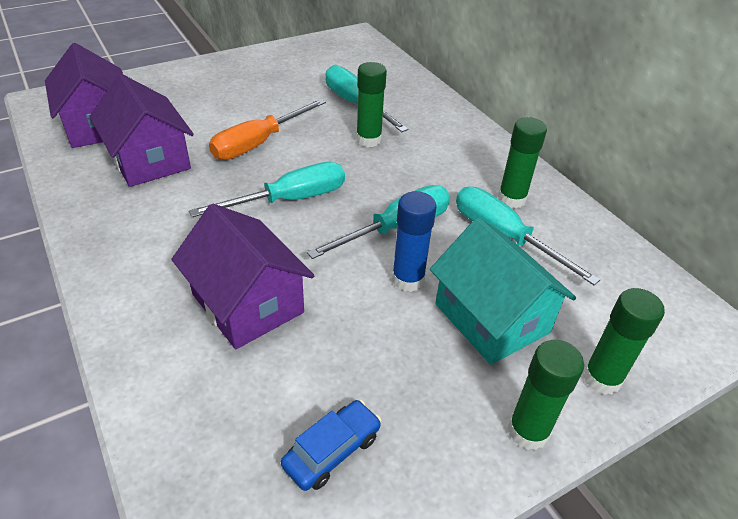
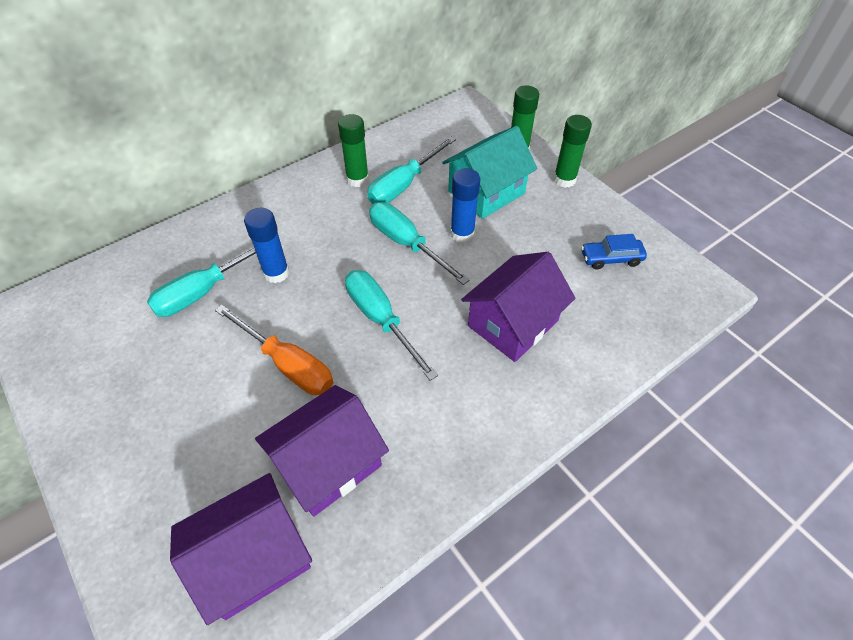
camera: 95 degrees left, 10 degrees up
(332, 451) = (611, 258): blue car -> blue car turned 45 degrees counterclockwise
(368, 140) = (276, 273): green glue stick -> blue glue stick

